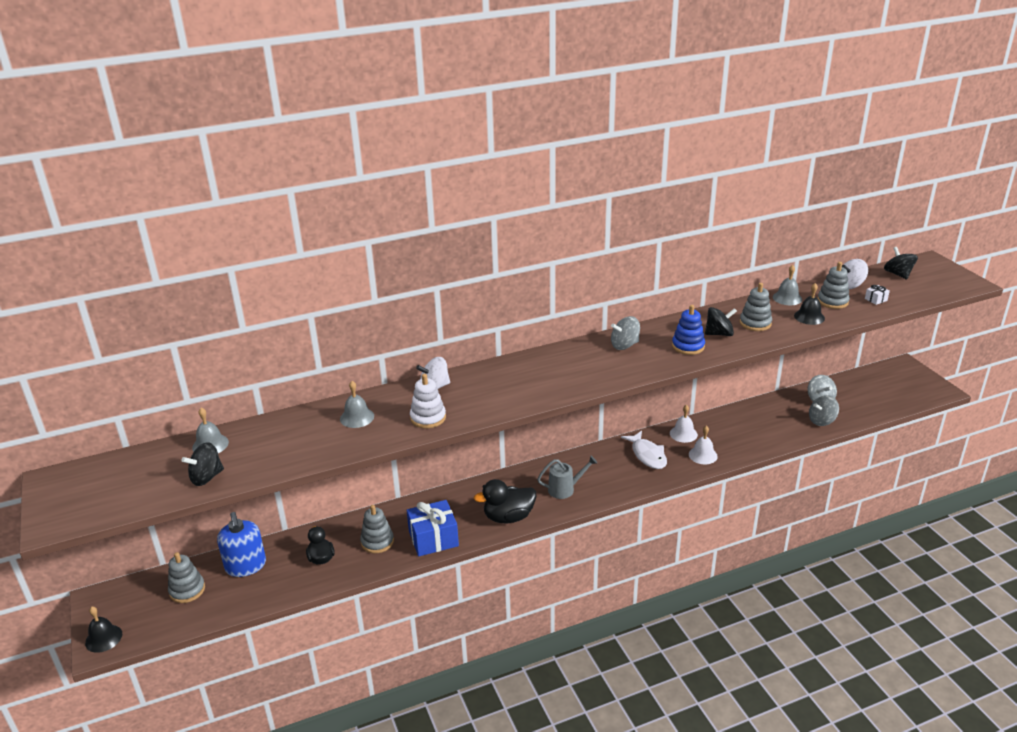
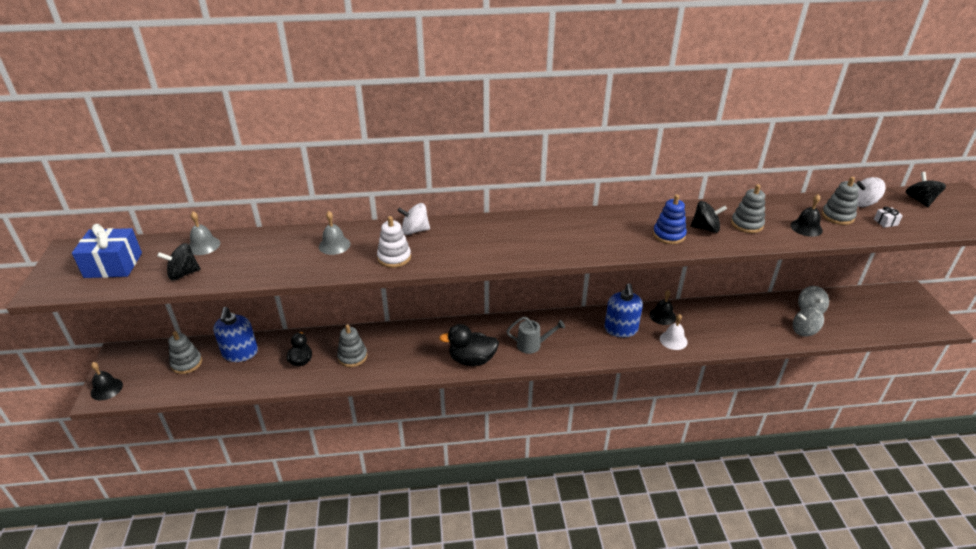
camera: 15 degrees right, 5 degrees up
(433, 538) = (400, 364): blue gift -> blue gift (113, 265)
(624, 345) = (607, 223): grey spinning top -> none
(647, 455) = (621, 329): white fish -> blue soap dispenser
(683, 434) = (662, 316): white bell -> black bell
(787, 298) = (790, 205): grey bell -> none

